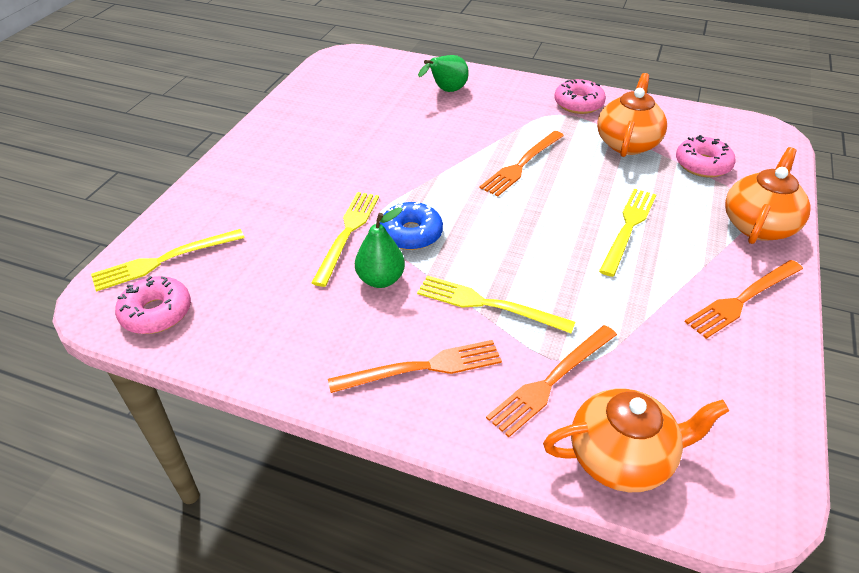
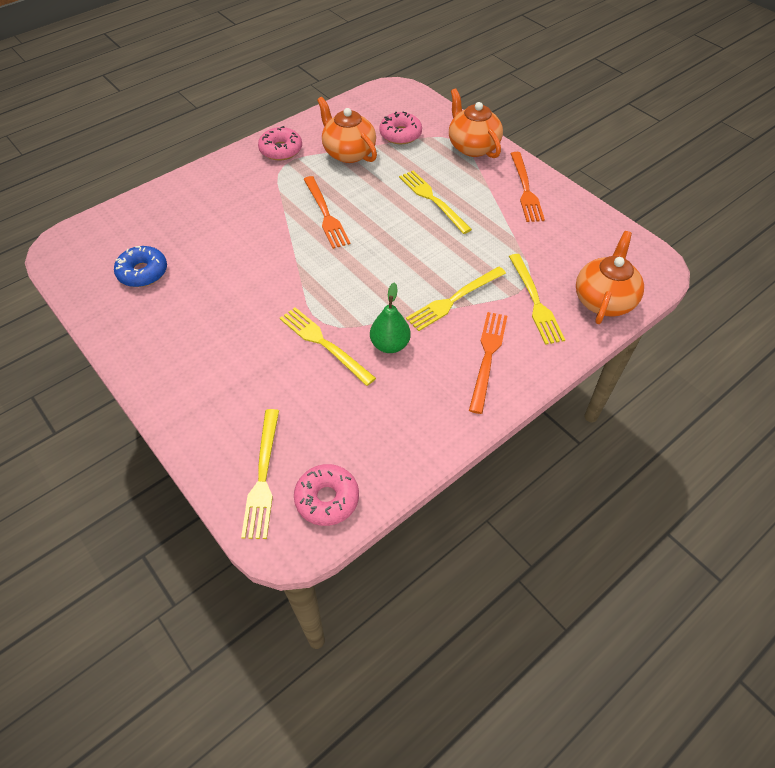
camera: 60 degrees left, 10 degrees up
(411, 234) = (354, 308): blue donut -> blue donut (143, 272)
(446, 91) = (190, 209): green pear -> none
(551, 381) = (535, 301): orange fork -> yellow fork

